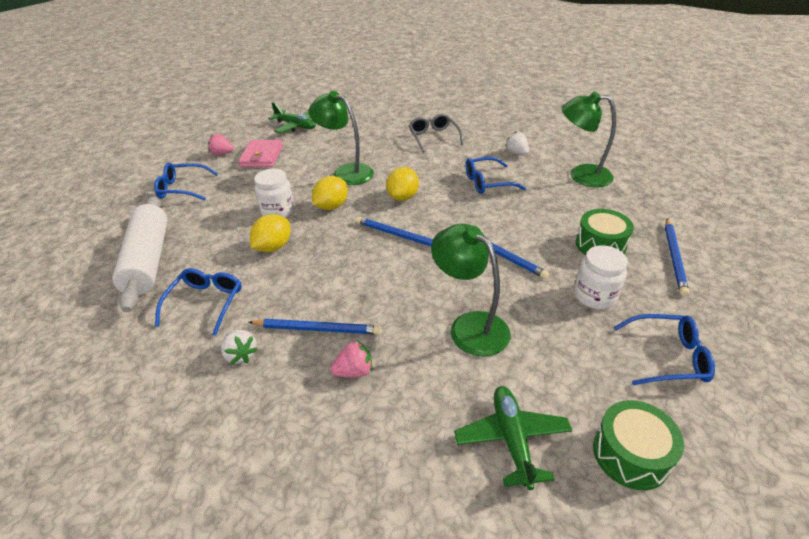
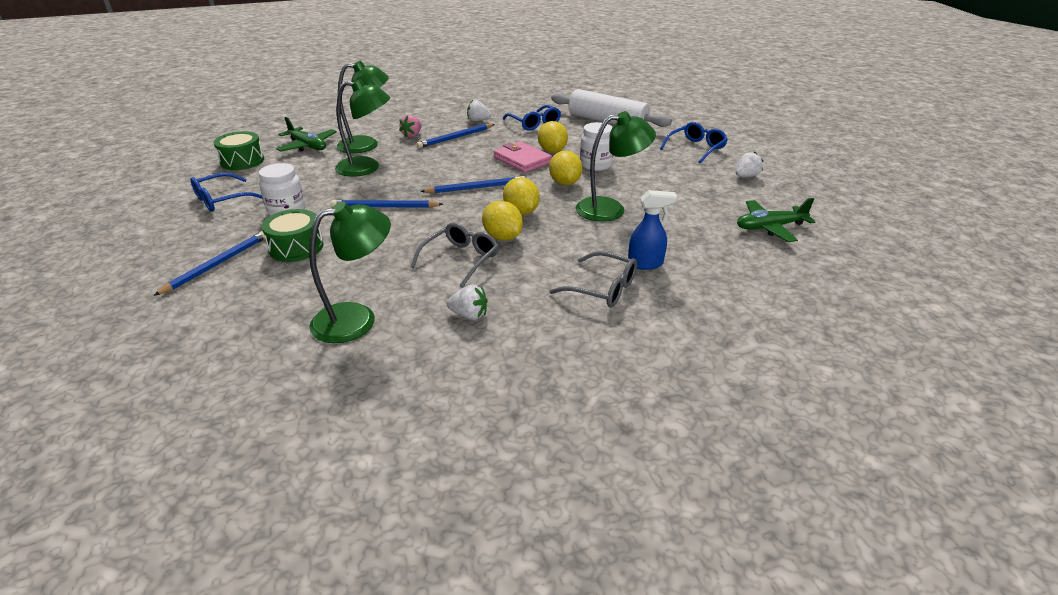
camera: 135 degrees right, 5 degrees down
(222, 154) = (746, 176): pink strawberry -> white strawberry
(262, 156) = (711, 188): pink wallet -> pink wallet (522, 160)
(392, 138) = (645, 264): none -> blue spray bottle
(430, 384) = (367, 145): none -> green lamp
(442, 185) = (502, 237): none -> yellow lemon
(487, 182) = (461, 259): blue glasses -> grey glasses
(674, 258) = (217, 264): blue pencil -> blue pencil turned 60 degrees clockwise

